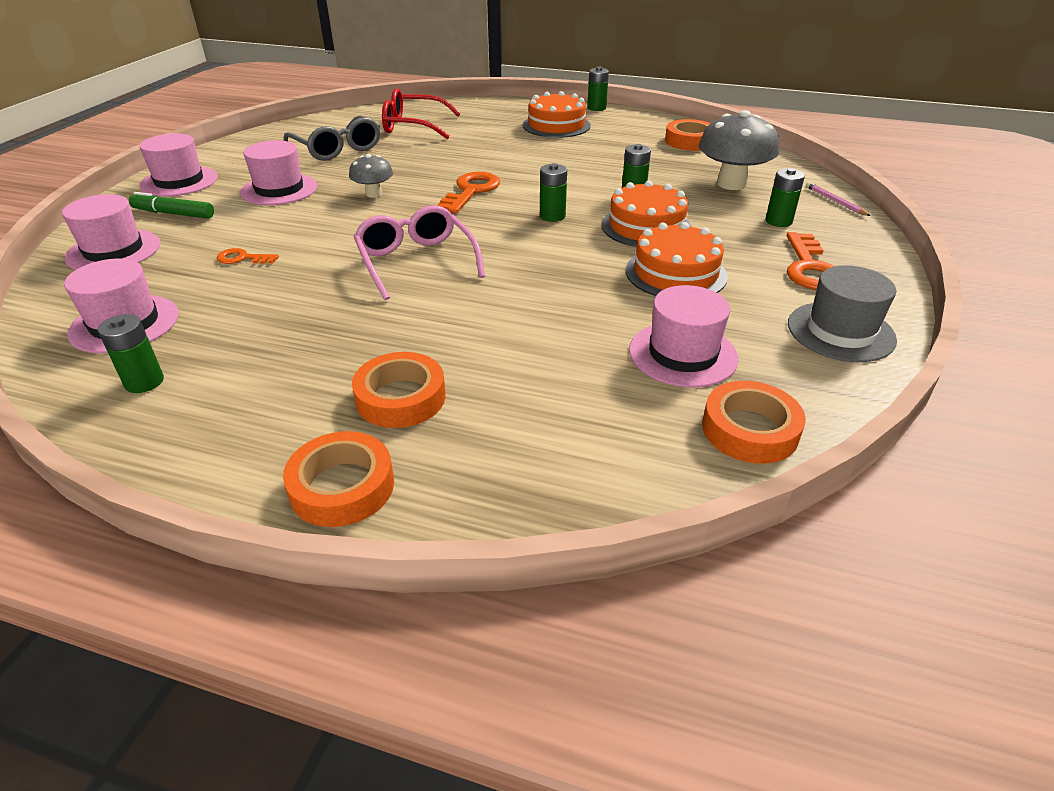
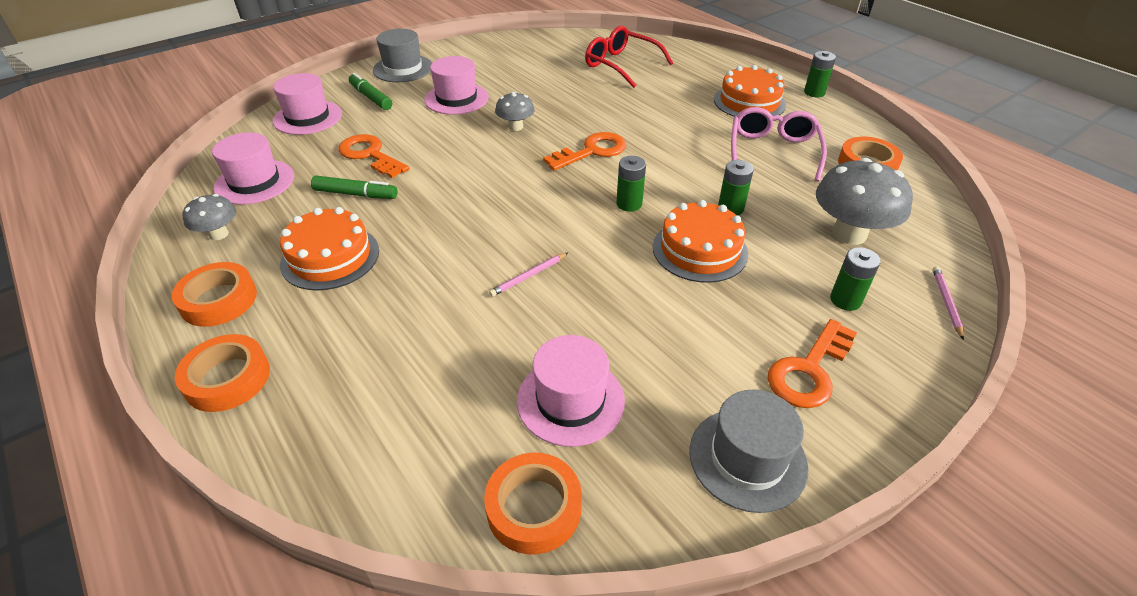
camera: 35 degrees right, 5 degrees up
(144, 382) = (219, 234): green battery -> grey mushroom
(179, 181) = (403, 68): pink hat -> grey hat
(242, 258) = (370, 155): orange key -> orange key, size x1.80
(273, 293) = (356, 194): none -> green marker
(337, 149) = (537, 71): grey glasses -> none
(401, 398) = (333, 326): orange tape -> orange tape (219, 300)
(416, 262) = (474, 207): pink glasses -> pink glasses (773, 151)
(536, 291) = (529, 276): none -> pink pencil
(675, 273) = (666, 313): orange cake -> orange cake (330, 257)

